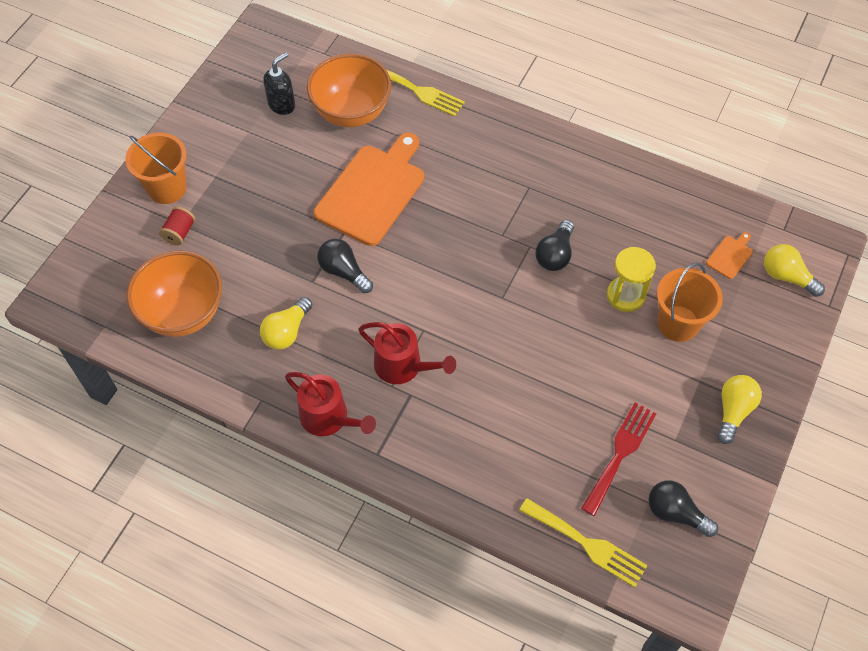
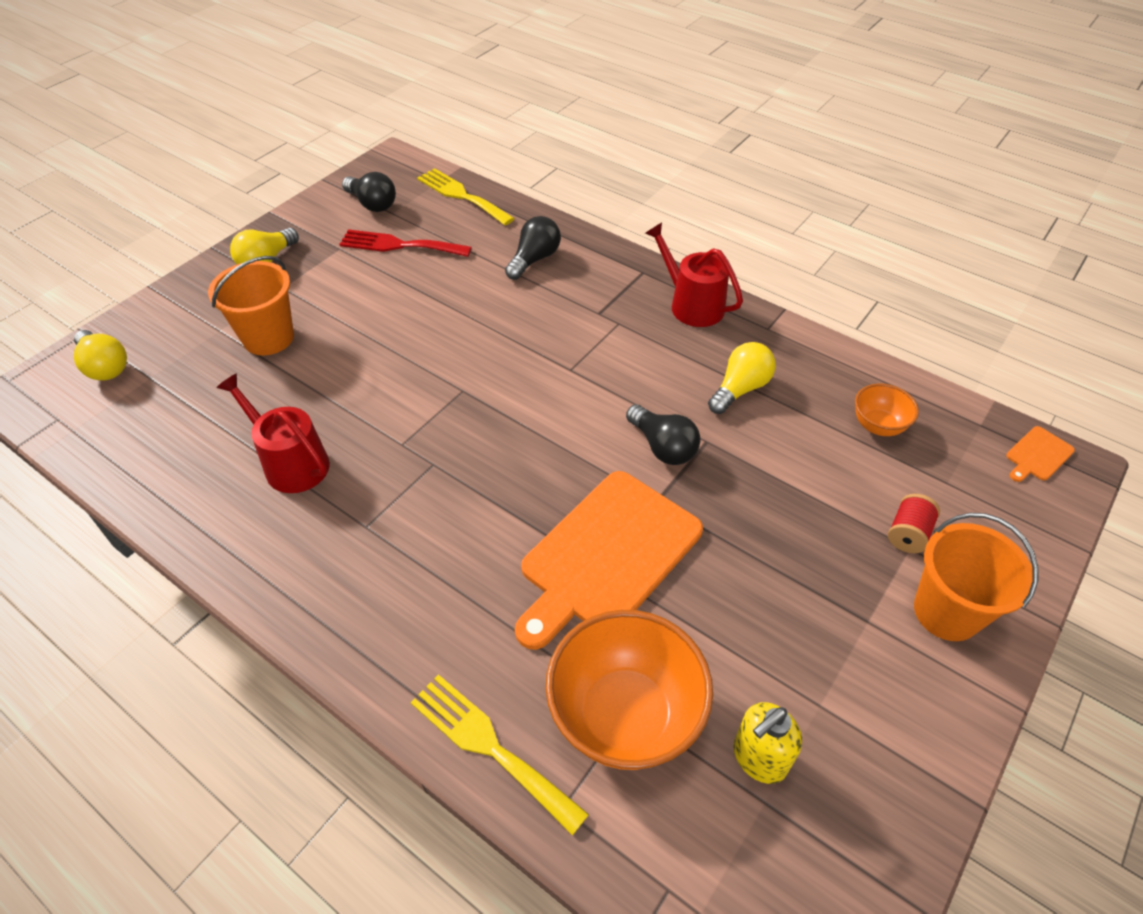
camera: 170 degrees left, 10 degrees down
(183, 313) = (878, 426): orange bowl -> orange bowl, size x0.50
(282, 105) = (759, 758): black soap dispenser -> yellow soap dispenser
(403, 366) = (602, 338): red watering can -> red watering can (291, 463)
(555, 254) = (373, 429): black light bulb -> black light bulb (534, 259)
(620, 454) = (399, 245): red fork -> red fork turned 60 degrees clockwise
(625, 295) = (311, 373): yellow hourglass -> none
(730, 256) = (152, 397): orange cutting board -> orange cutting board (1037, 455)

